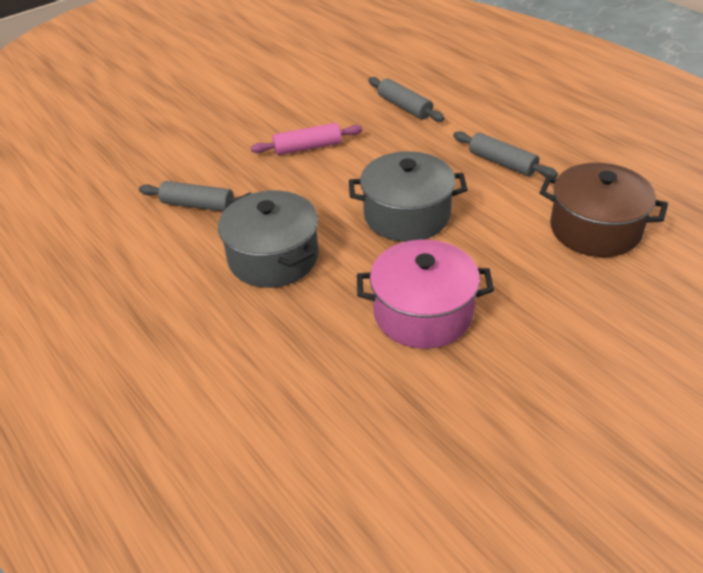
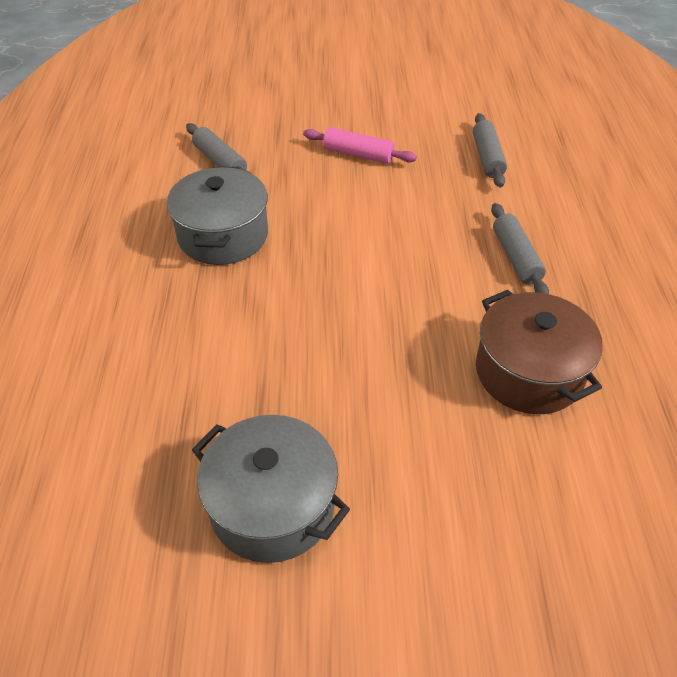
camera: 35 degrees right, 5 degrees up
(406, 215) = (369, 259): grey pot -> grey pot (272, 506)
(423, 313) = (279, 352): pink pot -> none

